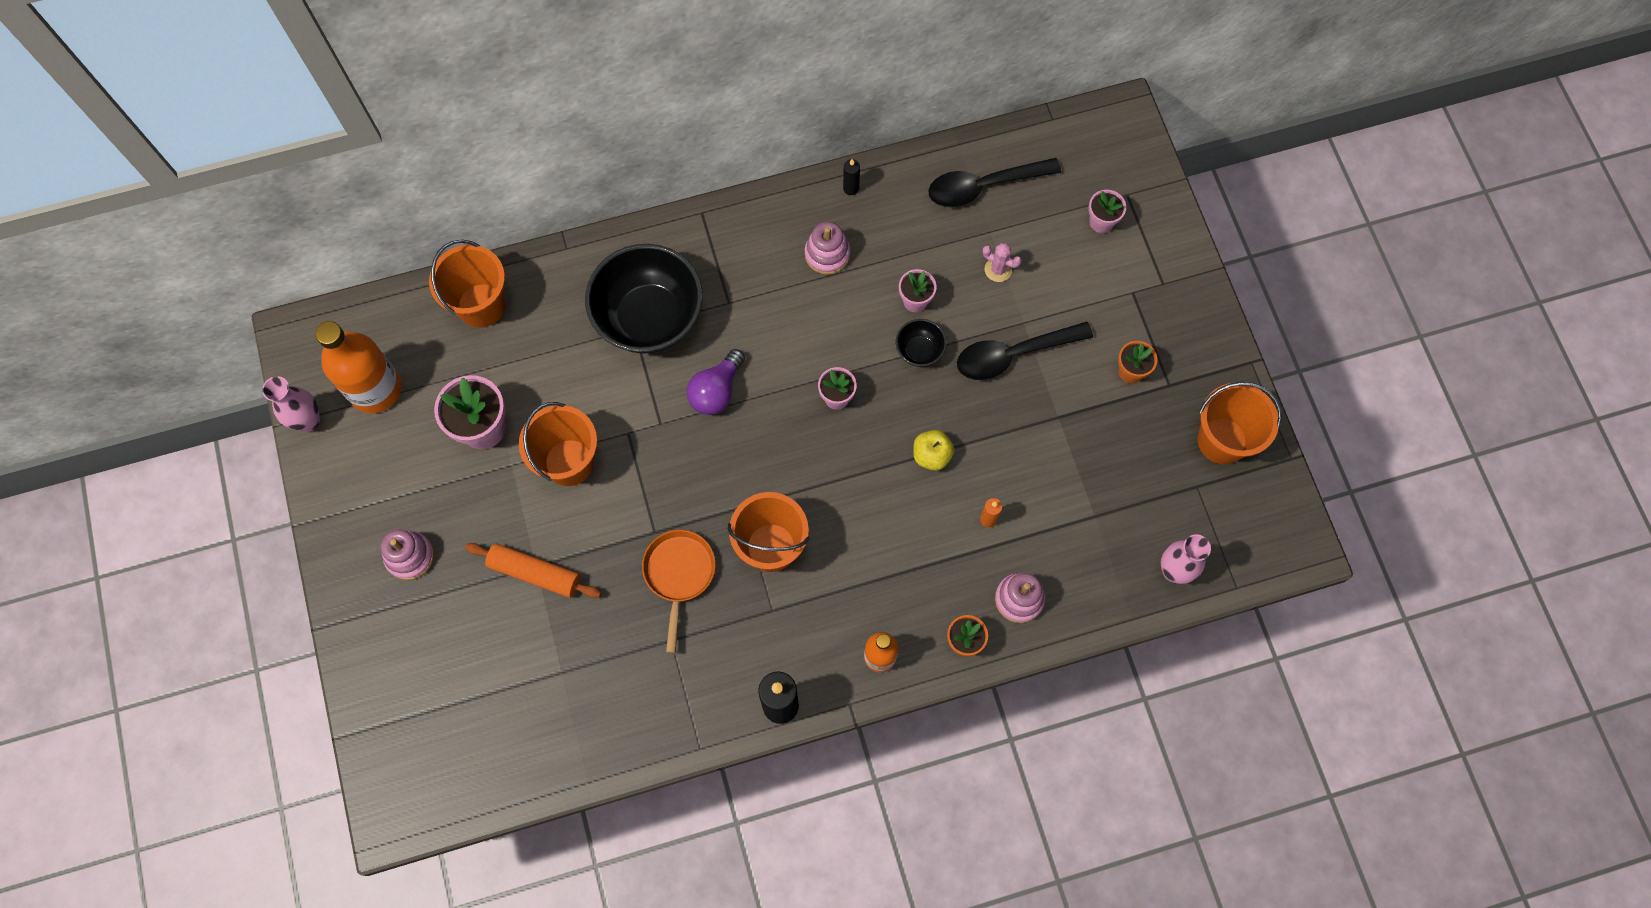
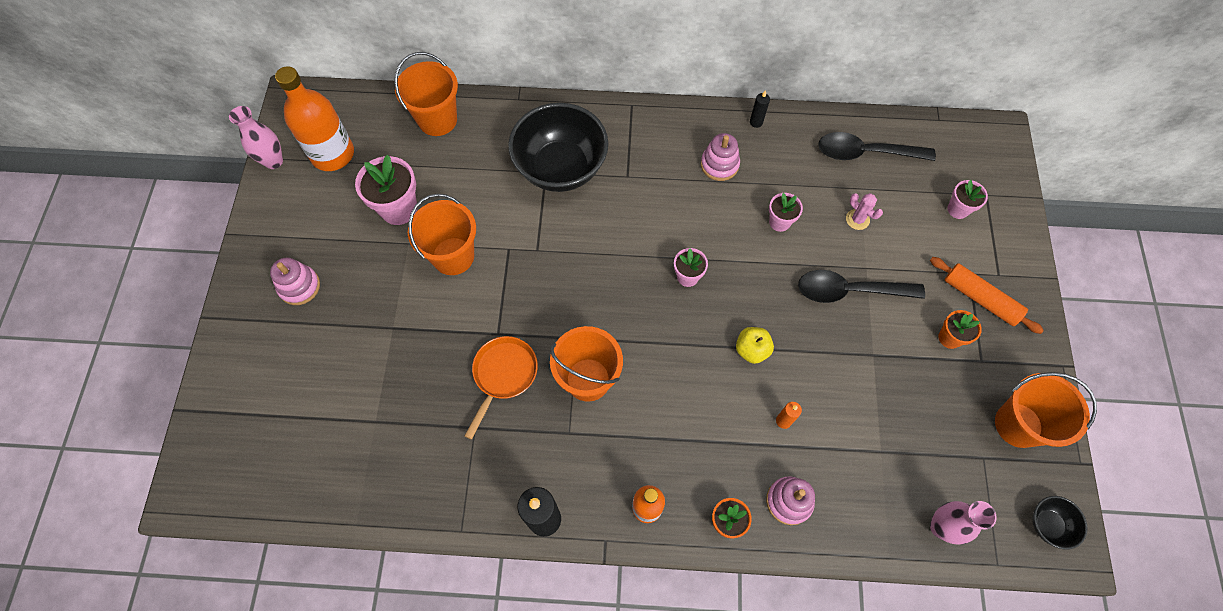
camera: 20 degrees right, 5 degrees down
(535, 573) = (389, 333): orange rolling pin -> orange rolling pin (980, 298)
(716, 391) = (591, 240): purple light bulb -> none
(919, 350) = (770, 262): black bowl -> black bowl (1048, 525)

